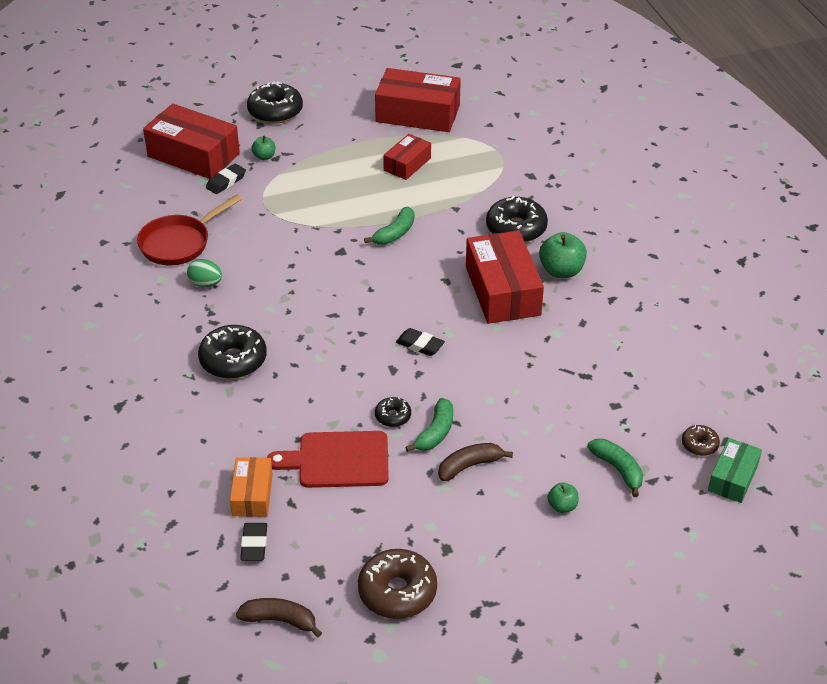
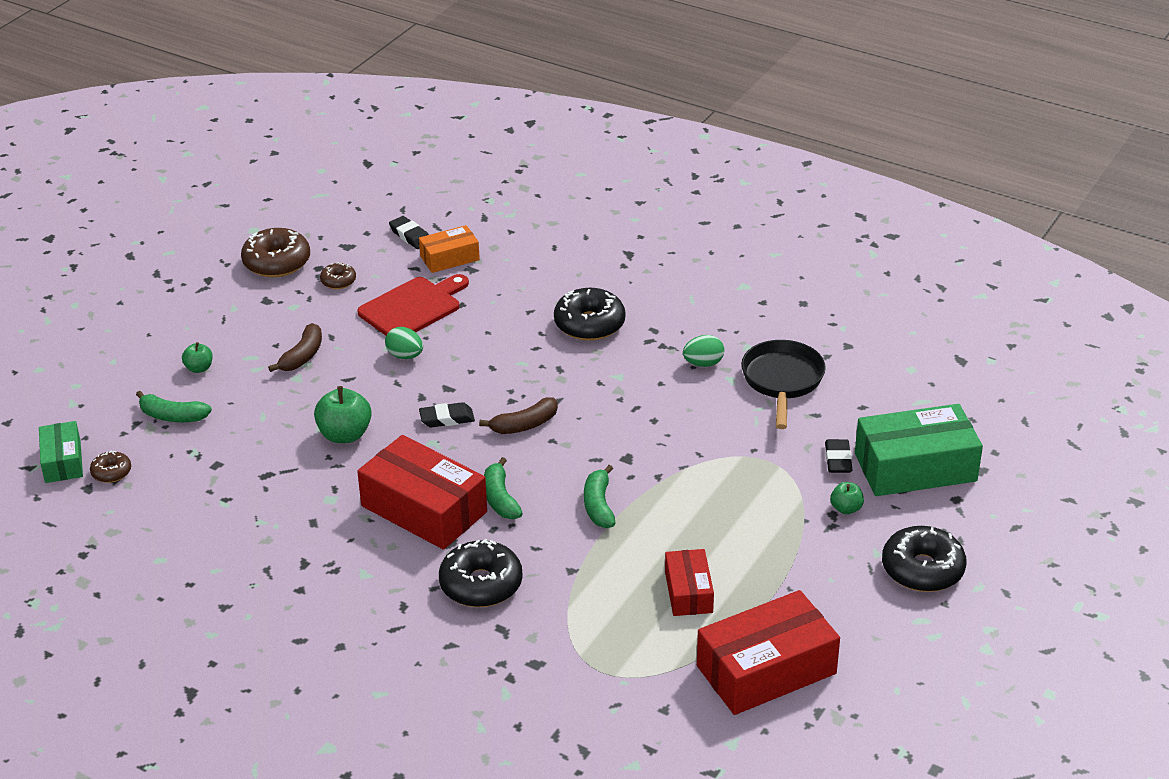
camera: 140 degrees right, 5 degrees down
(179, 243) = (782, 381): red pan -> black pan
(193, 155) = (915, 467): red box -> green box
(252, 494) = (449, 258): orange box -> orange box turned 75 degrees counterclockwise
(280, 620) = (341, 213): brown banana -> brown banana (524, 425)
(367, 530) = (338, 281): none -> brown donut
(393, 416) = (405, 356): black donut -> green egg
(435, 432) = (356, 363): green banana -> green banana (500, 498)
(561, 271) = (384, 563): green apple -> green apple (345, 435)

